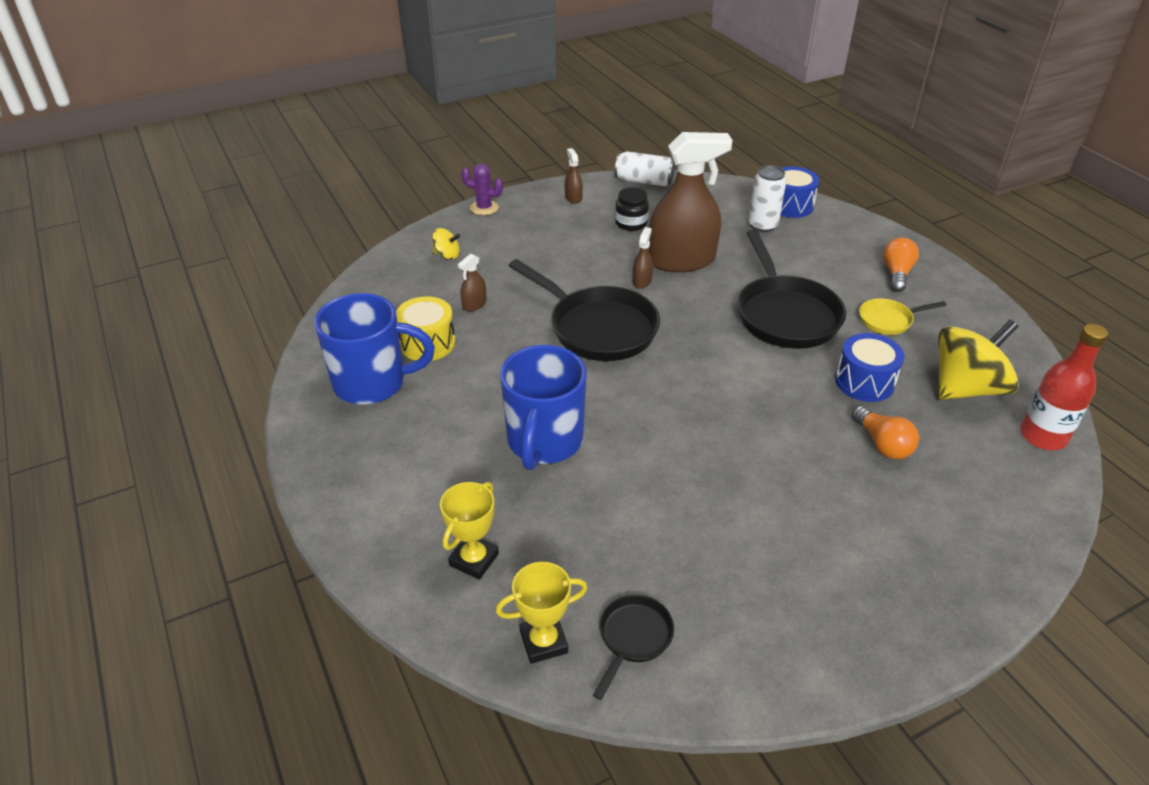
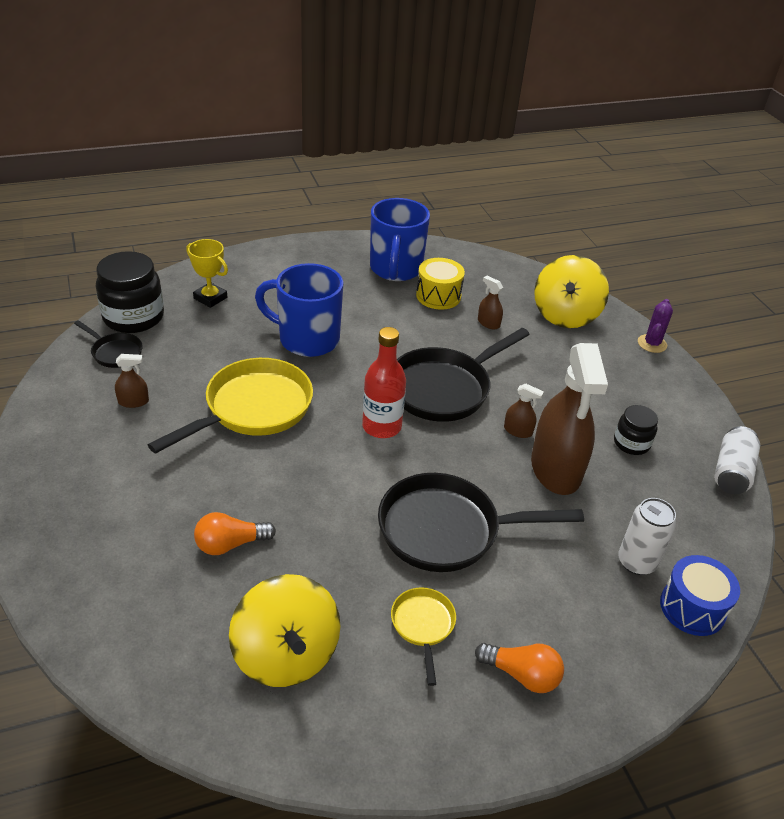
camera: 95 degrees right, 0 degrees up
(447, 255) = (565, 315): yellow spinning top -> yellow spinning top, size x2.22
(543, 642) = (133, 317): yellow trophy -> black jar
(573, 198) = (682, 407): brown spray bottle -> brown spray bottle (133, 401)
(688, 466) = (252, 409): none -> yellow pan
(864, 382) = (321, 562): blue drum -> none
(1042, 436) = (188, 696): red bottle -> red bottle (381, 426)

